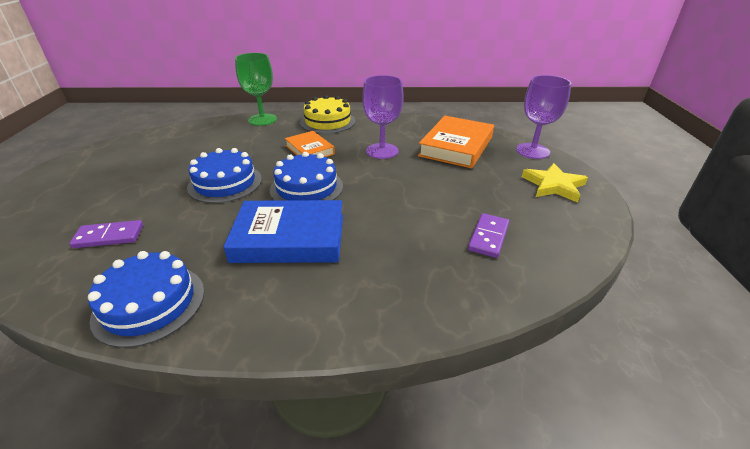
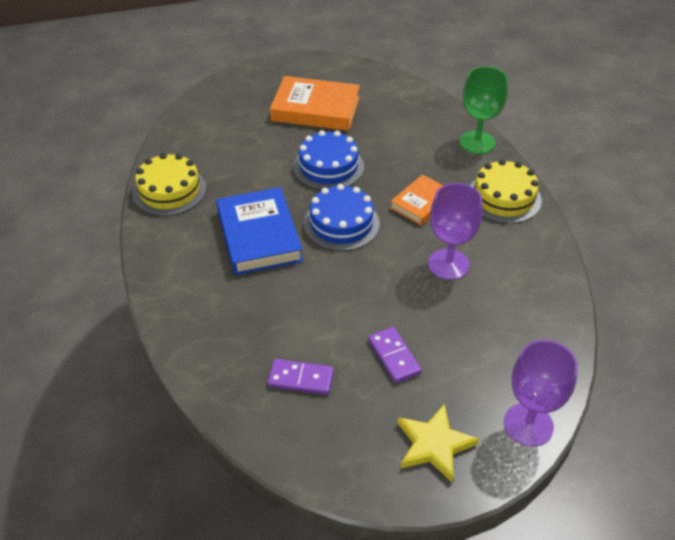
camera: 75 degrees right, 10 degrees up
(109, 236) = (232, 138): purple domino -> purple domino (394, 356)
(149, 304) = (169, 190): blue cake -> yellow cake
(456, 146) = (498, 335): orange book -> orange book (315, 109)

